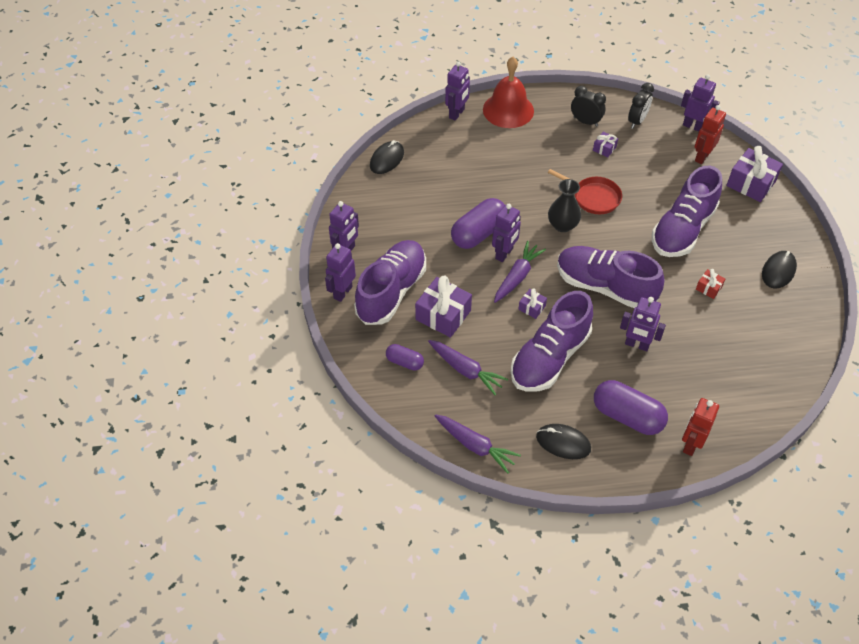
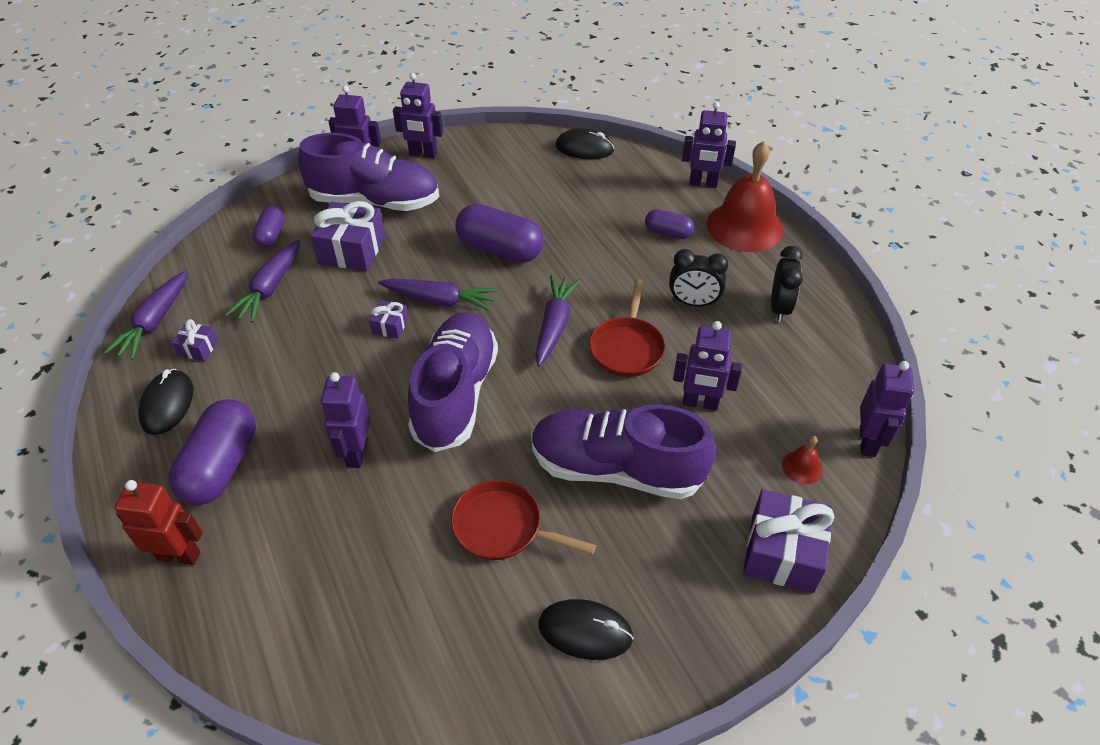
camera: 70 degrees right, 5 degrees down
(499, 146) = (668, 233): none -> purple capsule
(504, 254) = (475, 280): purple robot -> purple robot (700, 403)
(550, 357) = (308, 361): purple shoe -> none
(562, 225) = (554, 325): black vase -> purple carrot
(604, 148) = (736, 340): purple gift -> purple gift (198, 348)
(637, 121) = (825, 367): black clock -> black clock (693, 303)
(702, 156) = (802, 467): red robot -> red bell
(708, 288) = (503, 527): red gift -> red pan

